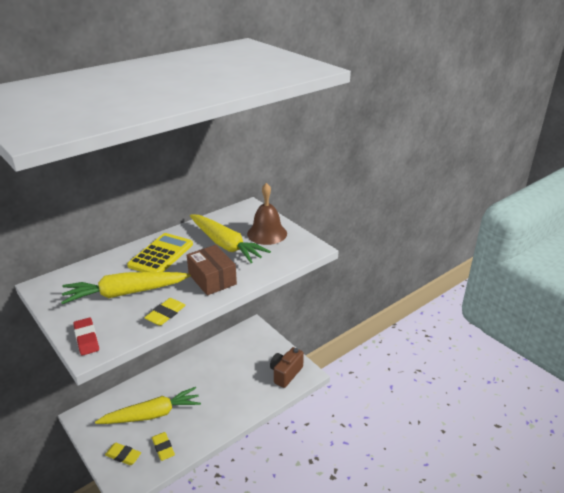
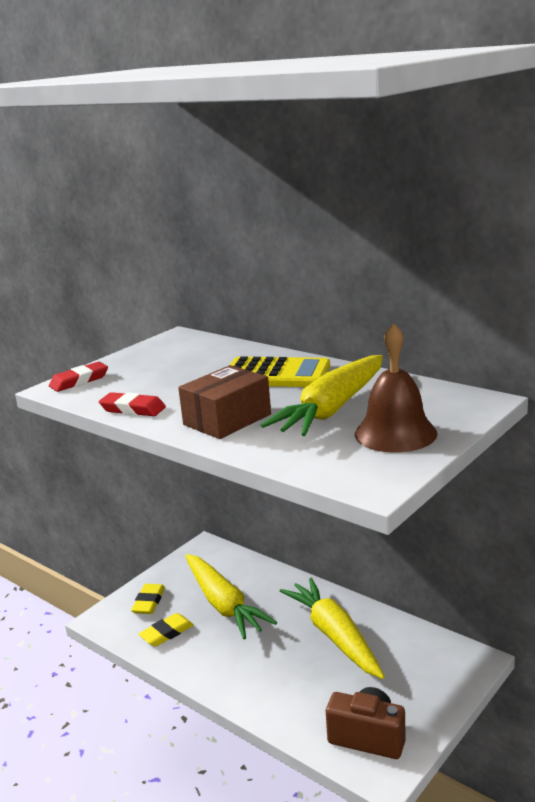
camera: 80 degrees right, 10 degrees down
(125, 293) = (174, 377): yellow carrot -> yellow carrot (335, 636)
(165, 314) = (133, 409): yellow eraser -> red eraser

